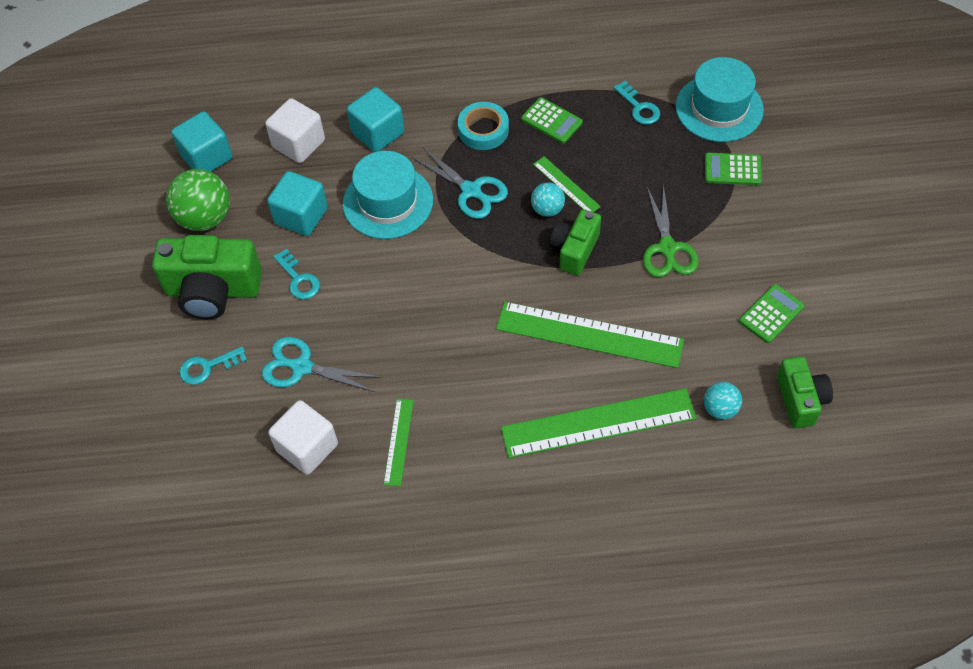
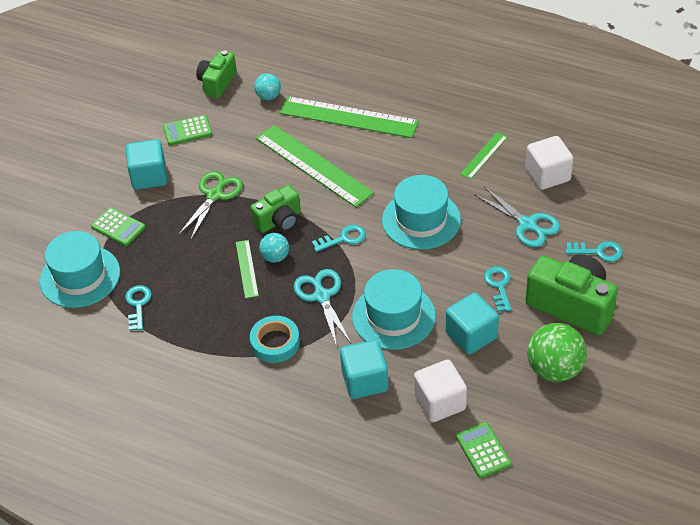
camera: 150 degrees left, 10 degrees down
(207, 157) = (530, 427): turquoise cube -> turquoise cube (149, 176)
(423, 319) = (421, 220): none -> turquoise hat
(492, 260) = (343, 238): none -> turquoise key
(551, 121) = (215, 325): green calculator -> green calculator (483, 450)

